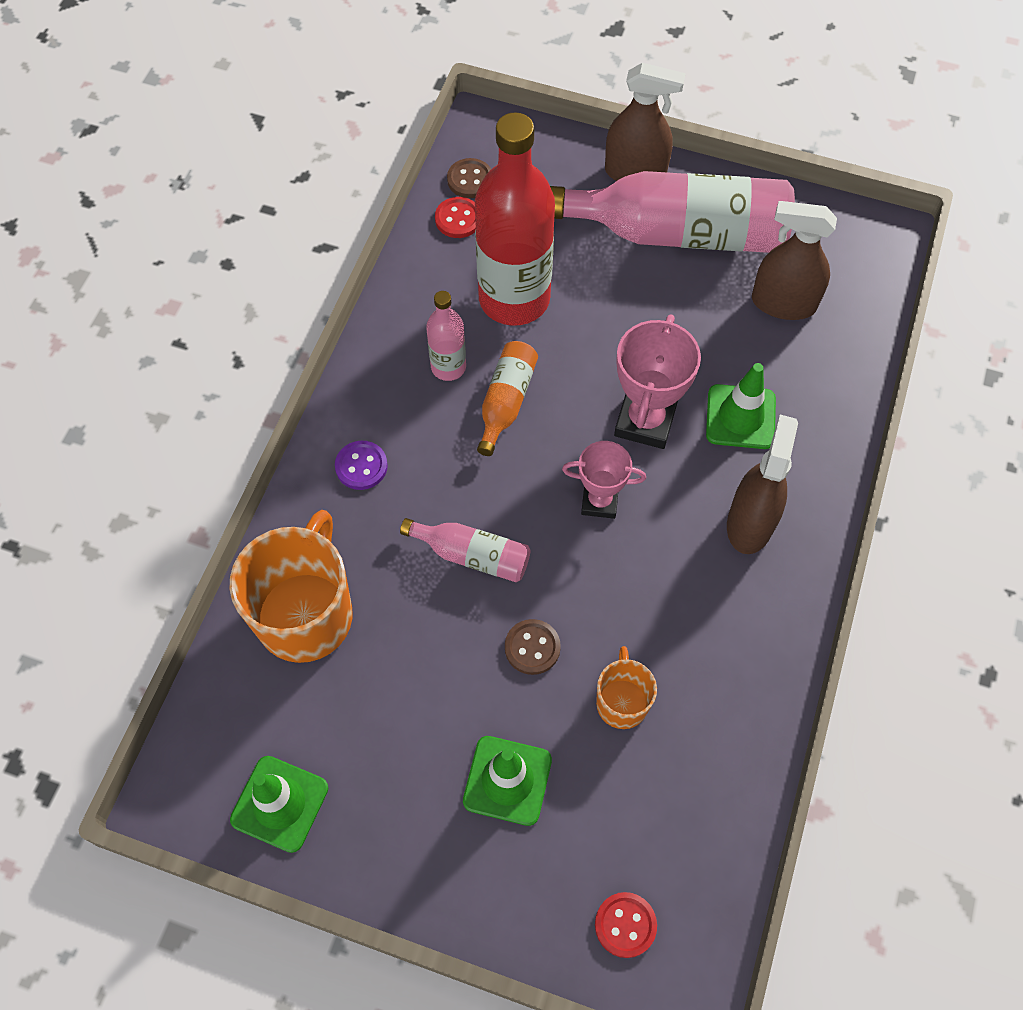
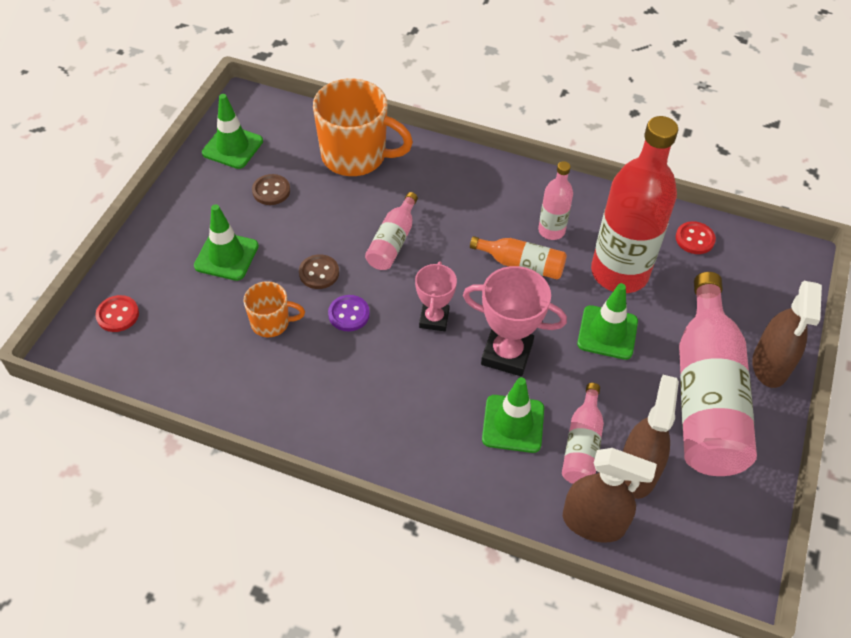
camera: 90 degrees right, 10 degrees down
(361, 466) = (465, 182): purple button -> purple button (349, 314)
(470, 180) = (737, 247): brown button -> brown button (271, 191)
(604, 317) = (607, 332): none -> green traffic cone
(750, 523) = (411, 420): brown spray bottle -> brown spray bottle (593, 522)
(757, 351) = (582, 444): none -> pink bottle

